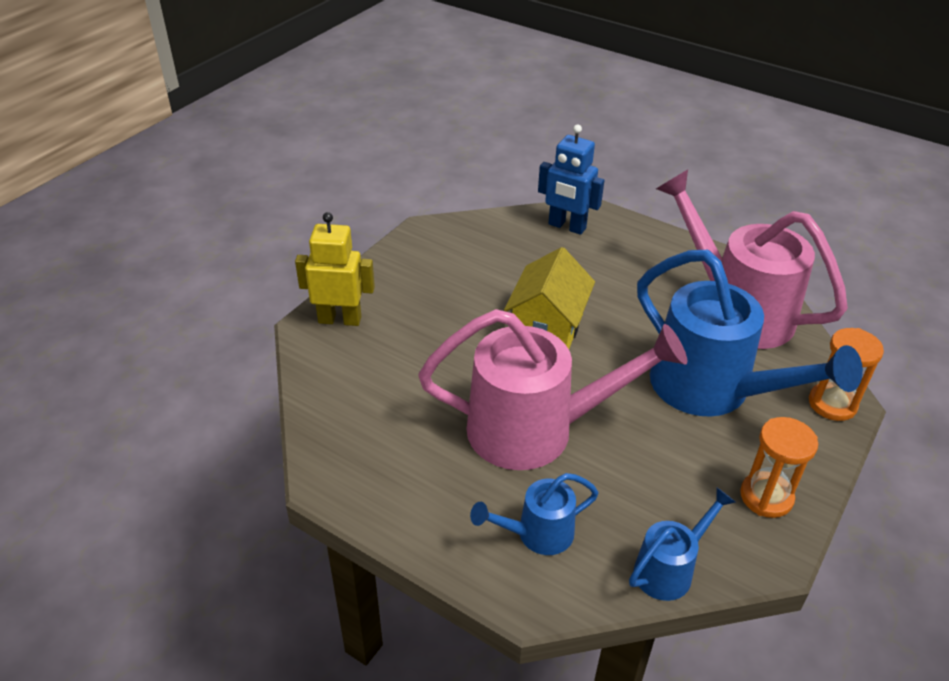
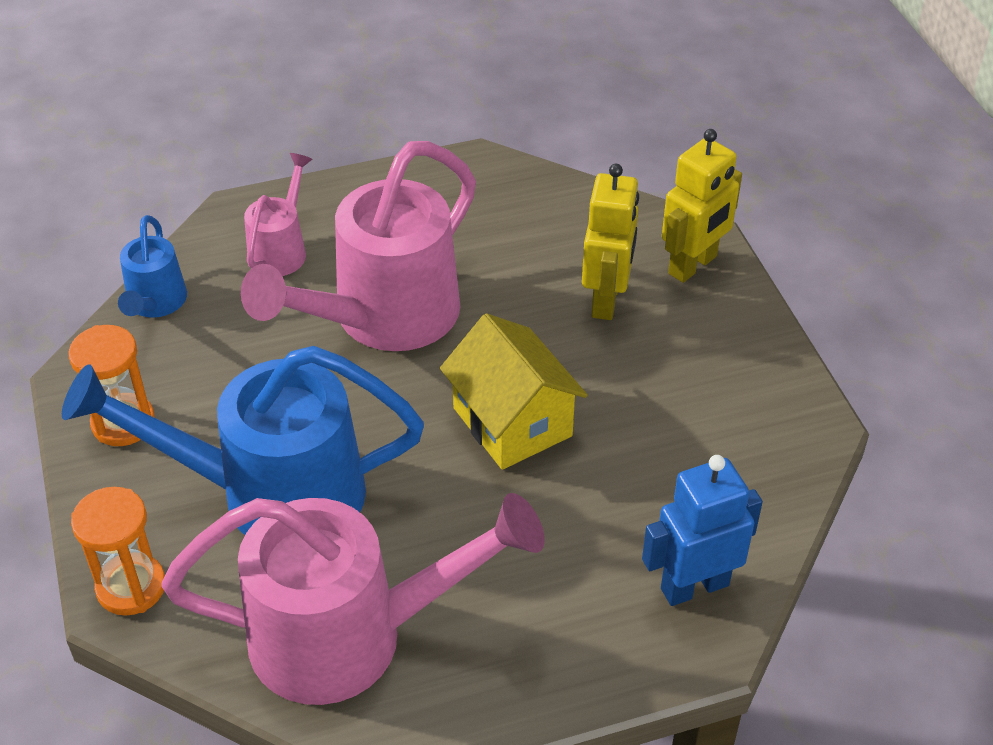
camera: 130 degrees right, 5 degrees up
(409, 340) = (606, 300): none -> yellow robot
(537, 534) = (281, 250): blue watering can -> pink watering can

